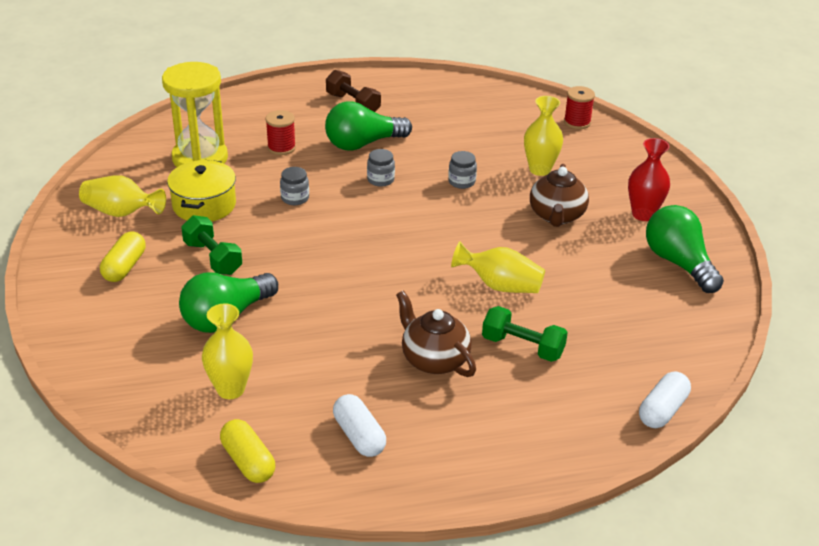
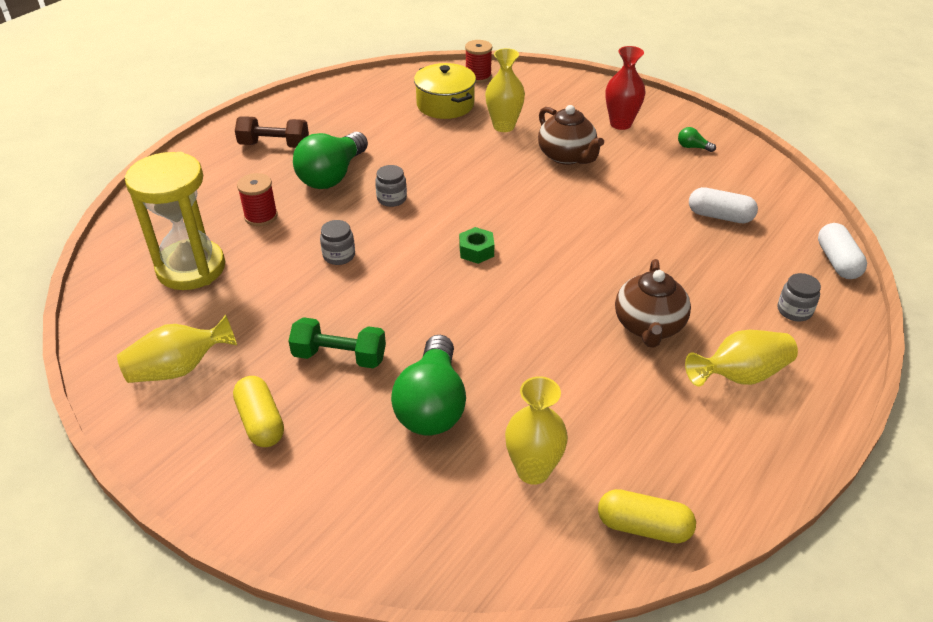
camera: 40 degrees left, 5 degrees up
(204, 205) = (259, 311): yellow pot -> yellow pot (445, 104)
(359, 436) = (690, 432): white capsule -> white capsule (720, 216)
(388, 244) = (476, 251): none -> green nut
(434, 360) = (648, 326): brown teapot -> brown teapot turned 90 degrees counterclockwise
(461, 182) = (460, 166): grey jar -> grey jar (794, 311)
(500, 286) = (607, 234): yellow vase -> yellow vase (740, 375)
(522, 347) = (690, 273): green dumbbell -> none
(679, 263) = (692, 147): green light bulb -> green light bulb, size x0.40

